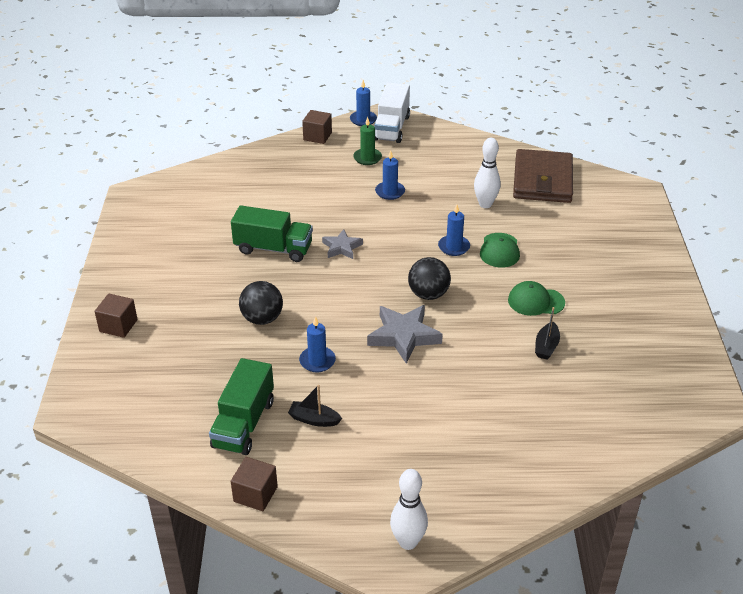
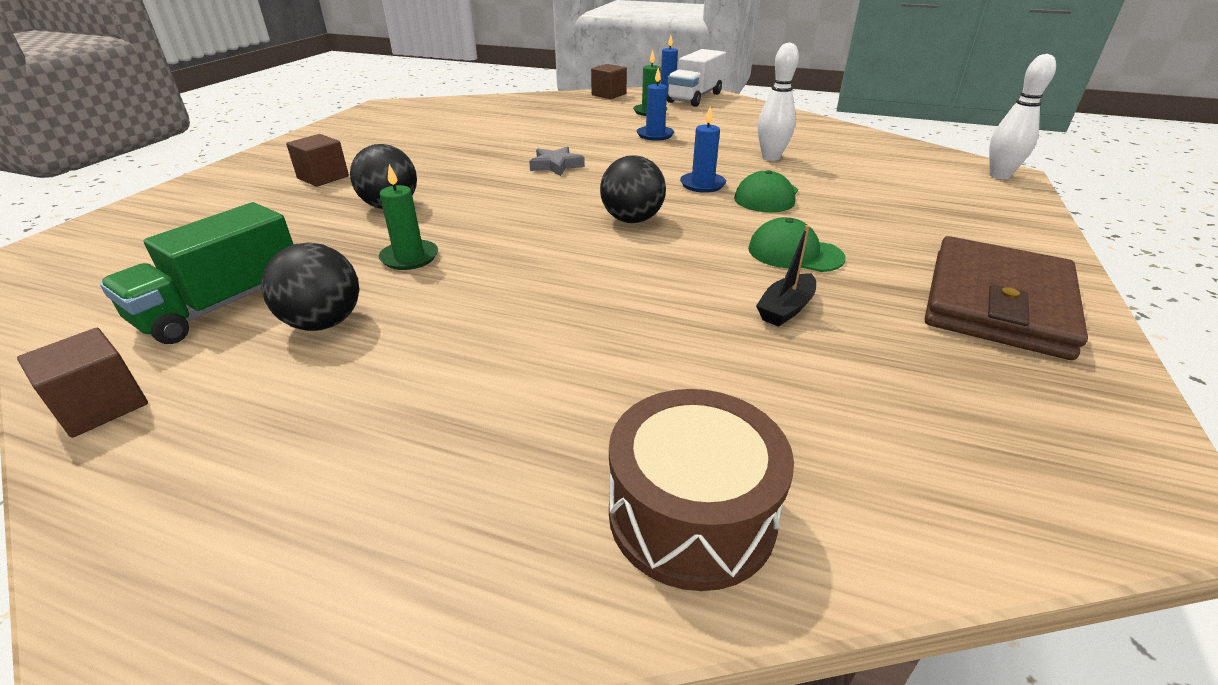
camera: 20 degrees right, 5 degrees down
(118, 326) = (225, 185): brown cube -> brown cube (323, 177)
(273, 248) = (475, 155): green truck -> none
(314, 419) = (324, 323): black boat -> black ball
(317, 361) = (409, 257): blue candle -> green candle
(404, 336) = (558, 254): grey star -> none
(408, 542) = (239, 597): white bowling pin -> white bowling pin (999, 175)
(542, 180) = (861, 149): brown wallet -> brown wallet (996, 302)
(550, 465) = (691, 514): none -> brown drum

